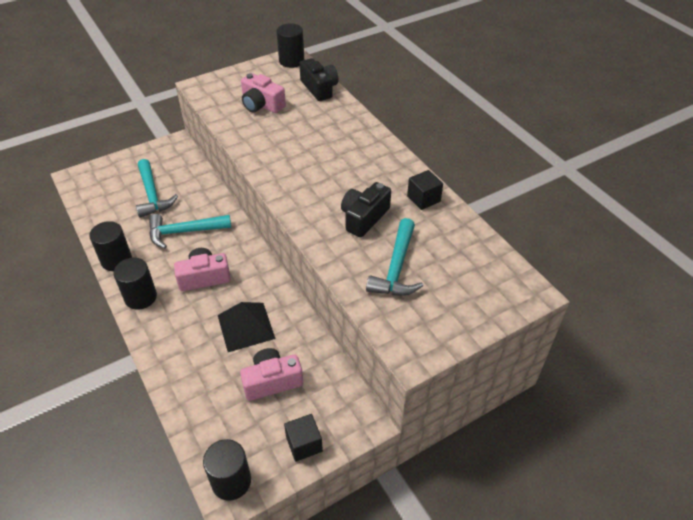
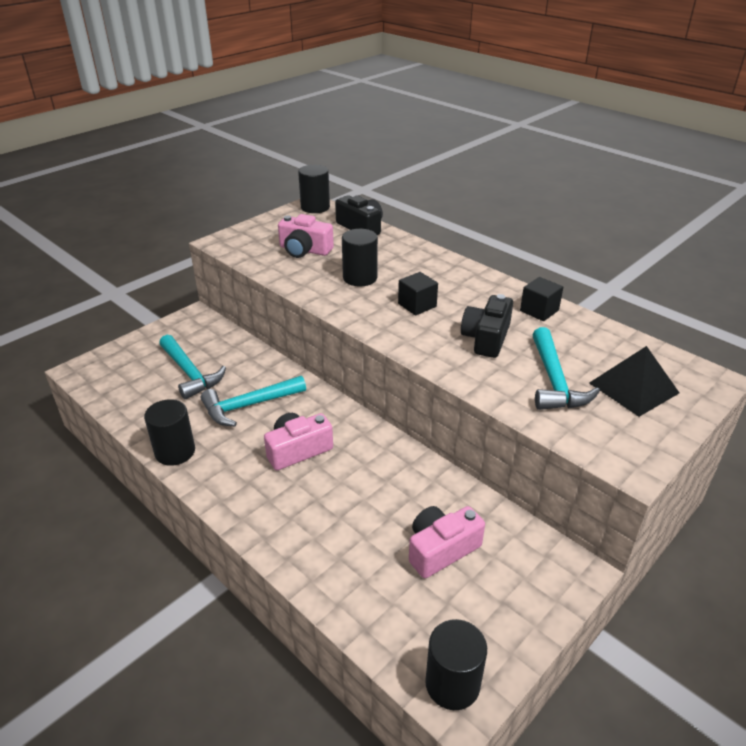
camera: 15 degrees left, 10 degrees down
(140, 297) = (226, 487): black cylinder -> black cylinder (360, 278)
(246, 326) = (377, 494): black pyramid -> black pyramid (633, 387)
(304, 444) = (519, 614): black cube -> black cube (417, 305)

